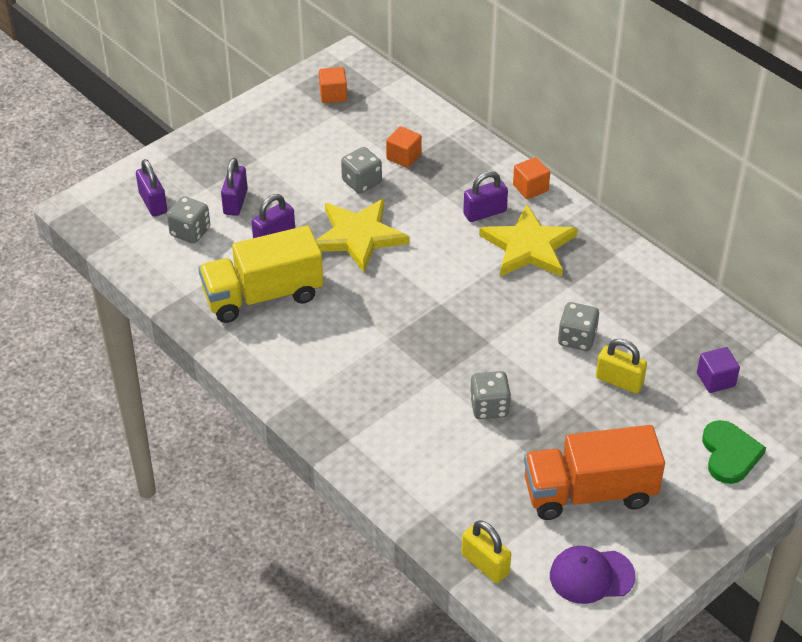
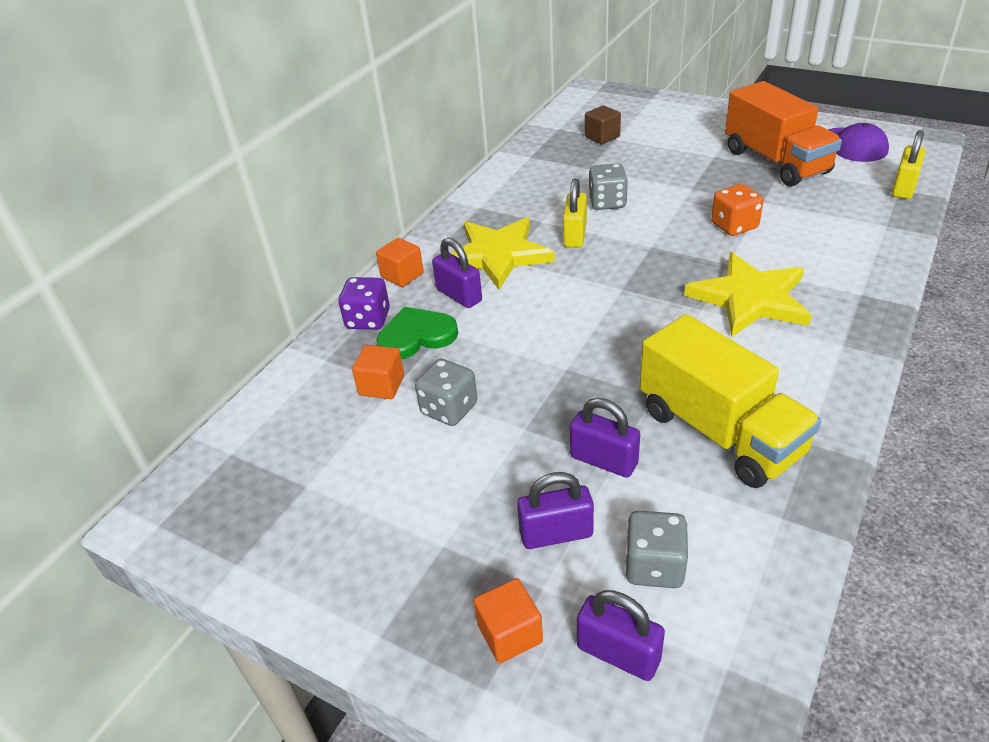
camera: 105 degrees left, 5 degrees down
(153, 203) = (618, 653): purple padlock -> purple padlock turned 75 degrees clockwise
(333, 95) = (256, 503): orange cube -> orange cube (510, 633)
(358, 236) = (555, 380): yellow star -> yellow star (750, 299)
(481, 161) = (368, 320): none -> purple dice
(489, 407) = (734, 226): grey dice -> orange dice
(619, 381) = (641, 173): yellow padlock -> yellow padlock (575, 235)
(715, 379) = (602, 137): purple cube -> brown cube
(729, 454) = (675, 119): green heart -> green heart (416, 336)

